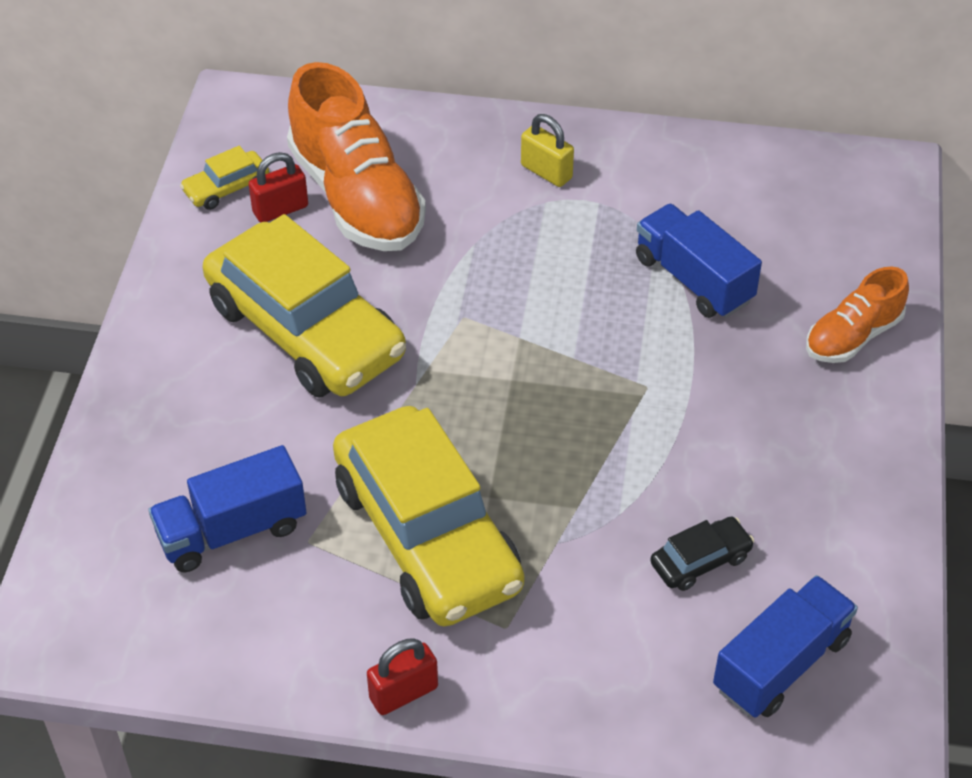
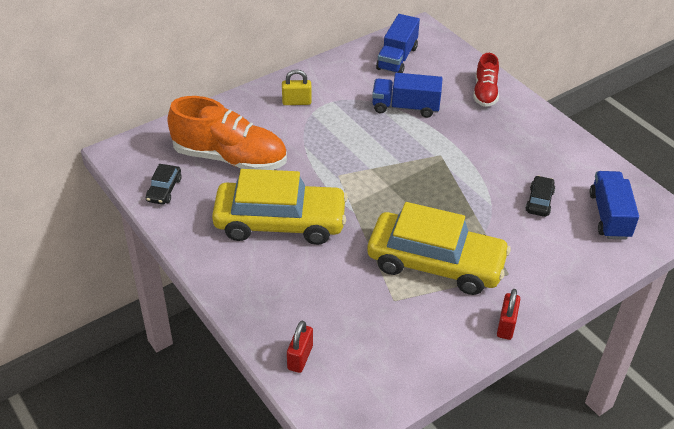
camera: 45 degrees left, 5 degrees down
(226, 188) = (164, 190): yellow car -> black car
(232, 530) = (358, 319): blue truck -> blue truck (397, 58)
(280, 209) = (202, 183): red padlock -> red padlock (300, 357)
(852, 336) = (485, 92): orange shoe -> red shoe

